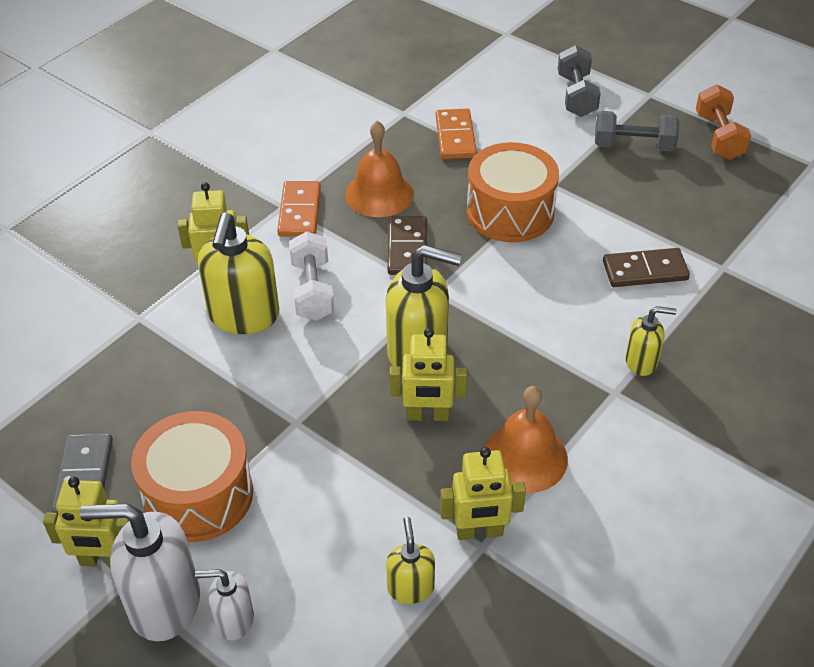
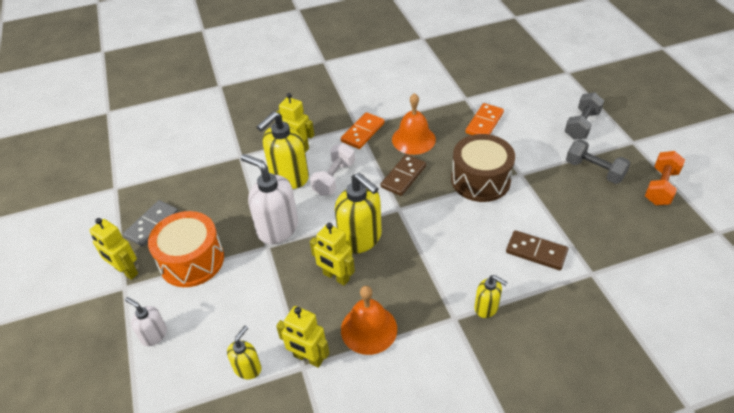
camera: 35 degrees right, 0 degrees up
(164, 604) = (132, 308): white soap dispenser -> white soap dispenser (277, 228)
(510, 212) = (480, 180): orange drum -> brown drum

